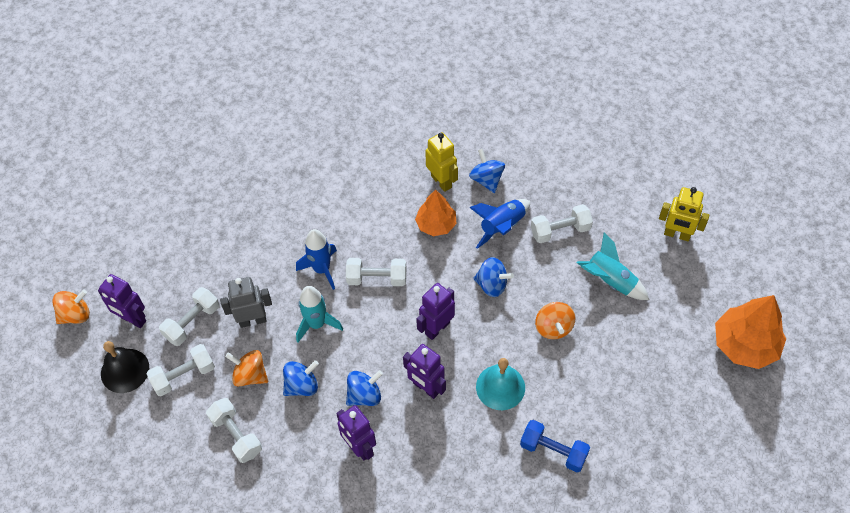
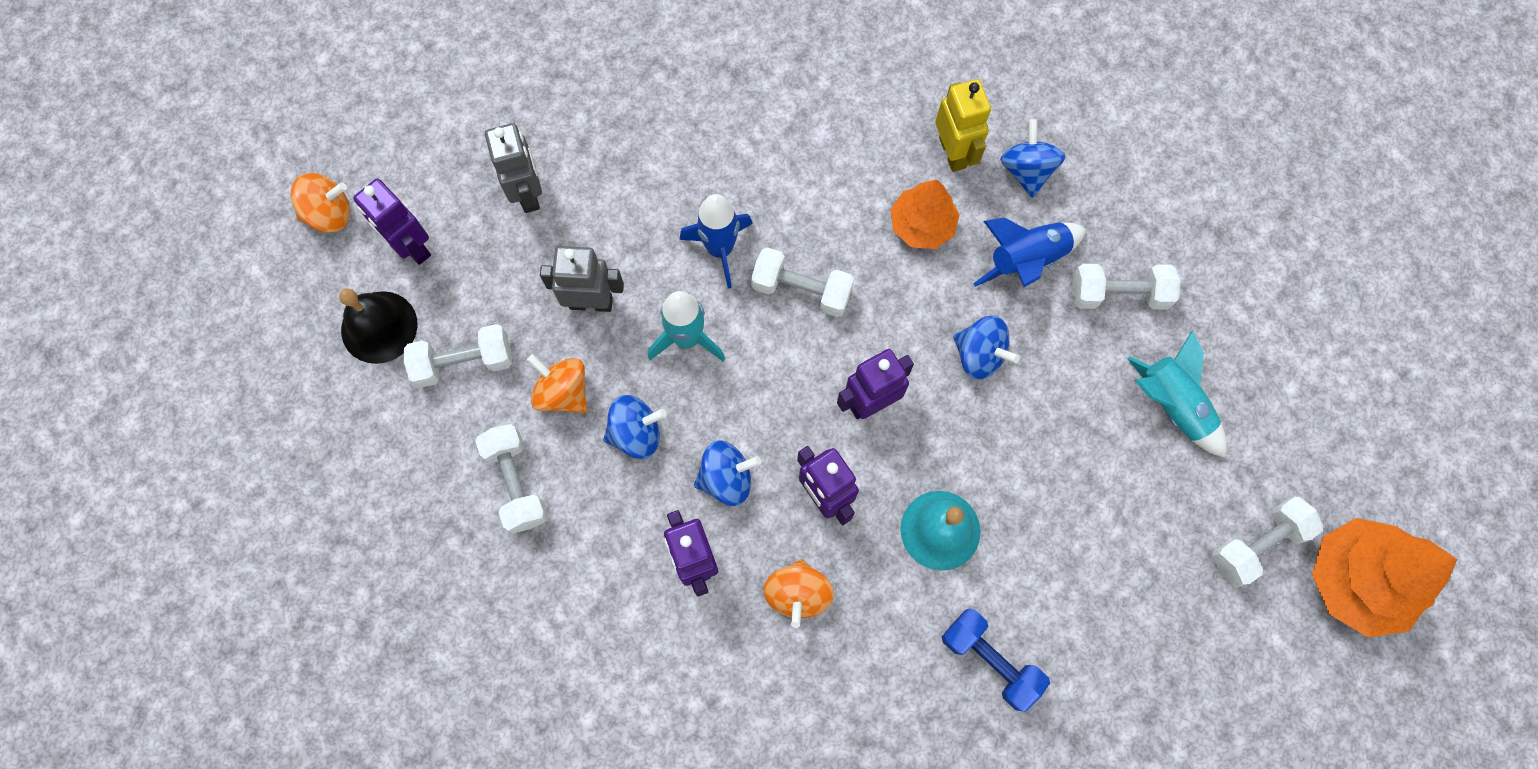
camera: 15 degrees right, 15 degrees up
(192, 322) = (499, 279): white dumbbell -> white dumbbell (1257, 544)
(196, 270) = (528, 193): none -> grey robot
(553, 327) = (1055, 457): orange spinning top -> orange spinning top (797, 594)
(677, 235) = (1308, 358): yellow robot -> none

